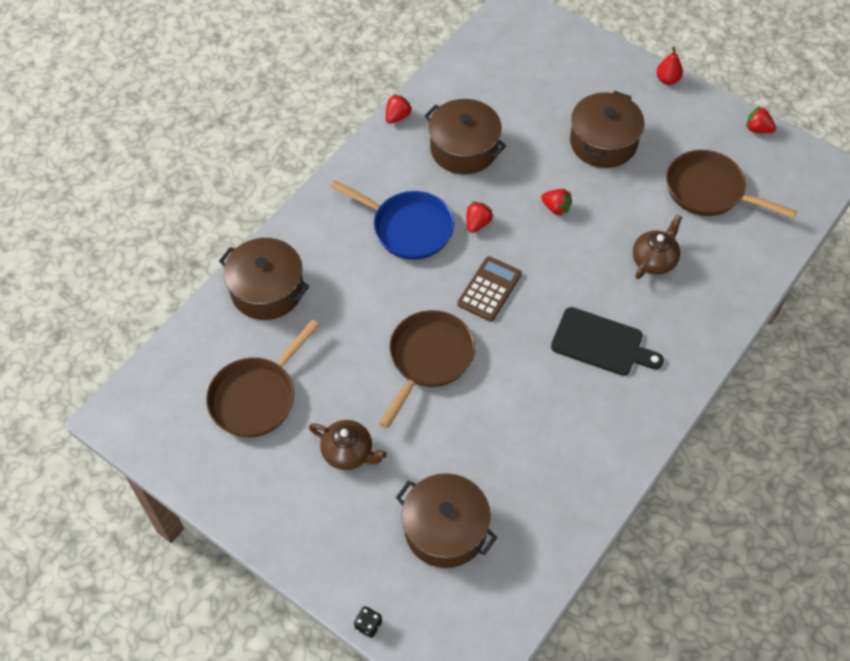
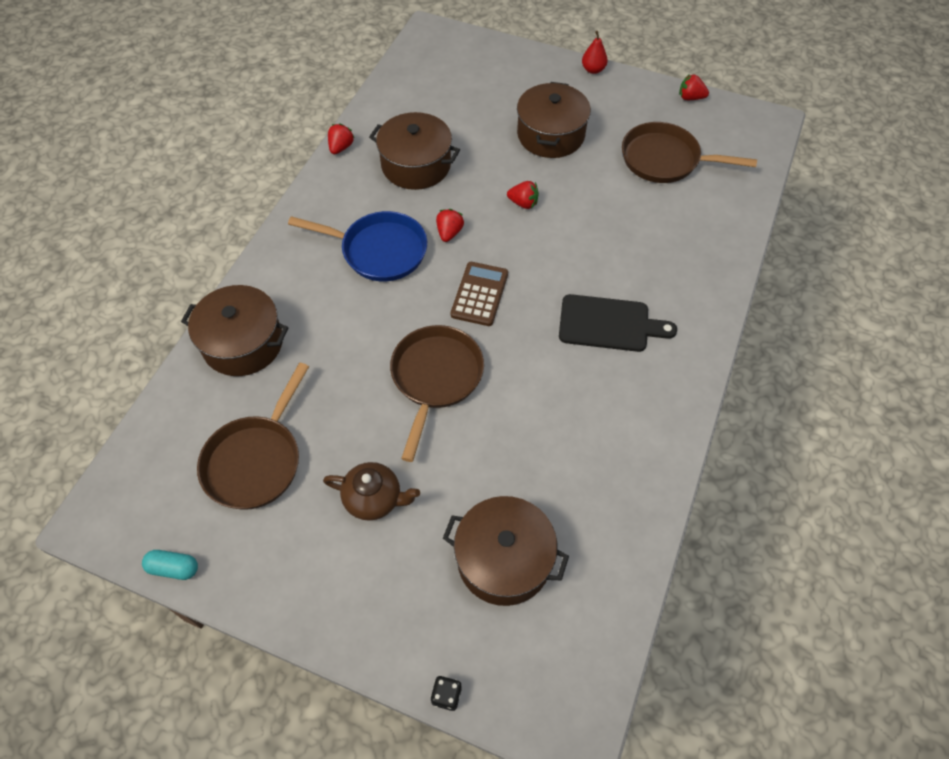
camera: 15 degrees left, 0 degrees up
(172, 471) = (174, 568): none -> turquoise capsule
(654, 260) = (634, 233): brown teapot -> none

